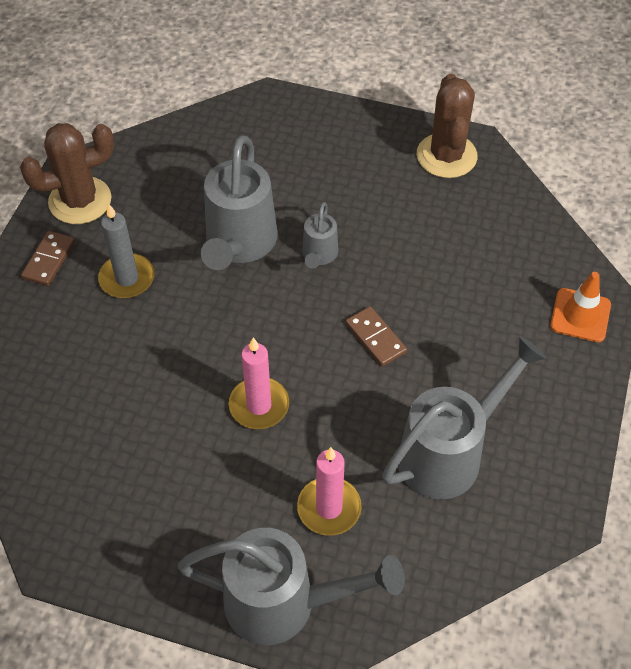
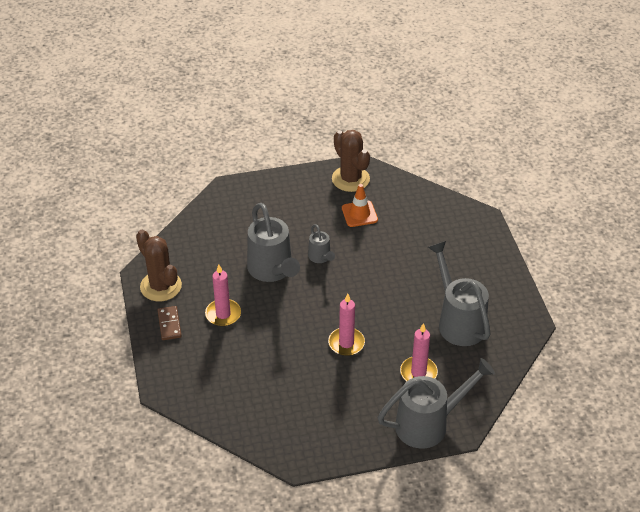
camera: 30 degrees left, 10 degrees down
(80, 201) = (161, 286): brown cactus -> brown cactus turned 75 degrees counterclockwise
(127, 278) = (223, 314): grey candle -> pink candle
(375, 338) = (381, 285): brown domino -> none
(449, 453) = (458, 321): grey watering can -> grey watering can turned 45 degrees counterclockwise
(580, 315) = (475, 230): orange traffic cone -> orange traffic cone (359, 214)

